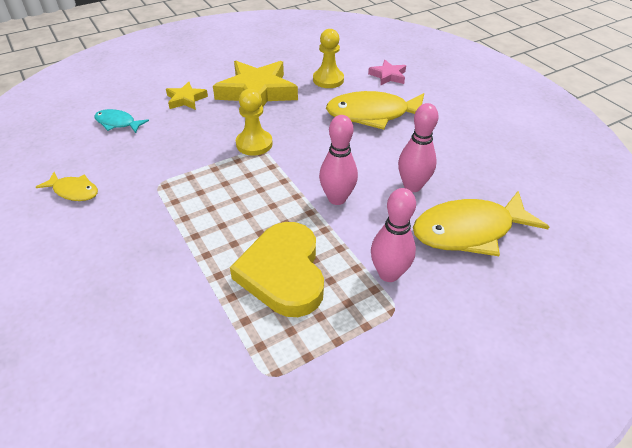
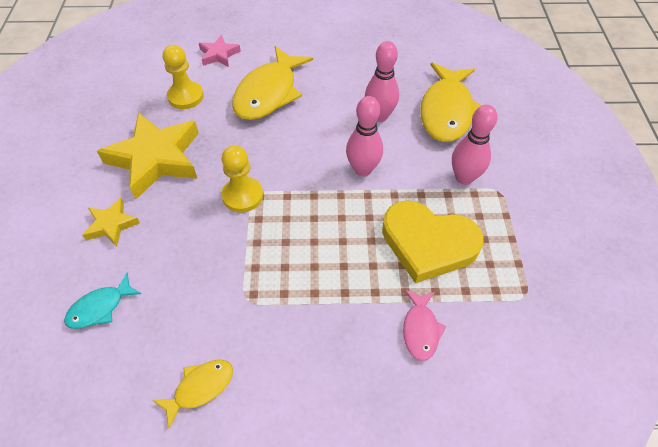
camera: 60 degrees left, 10 degrees up
(182, 300) = (420, 329): none -> pink fish

